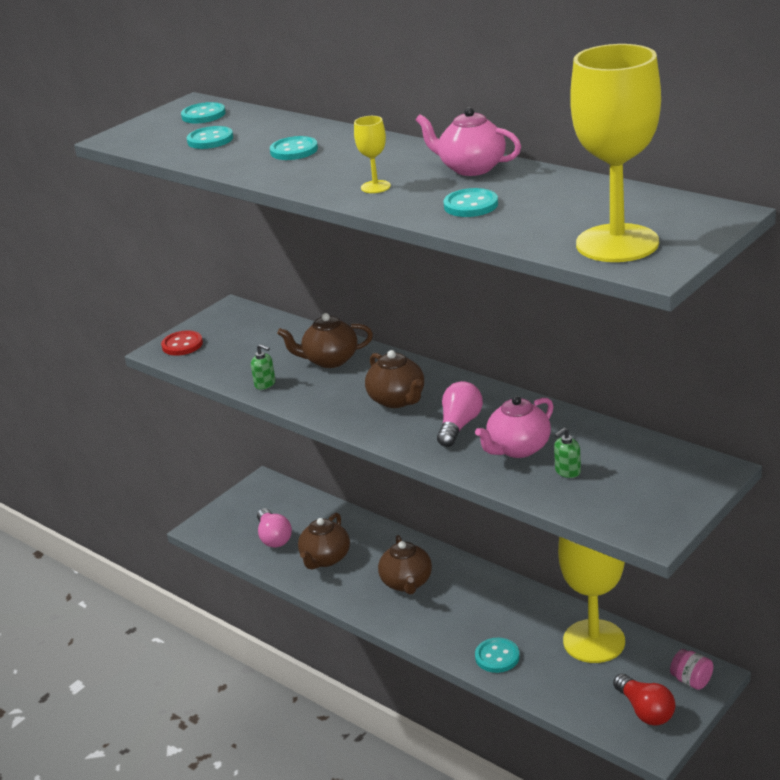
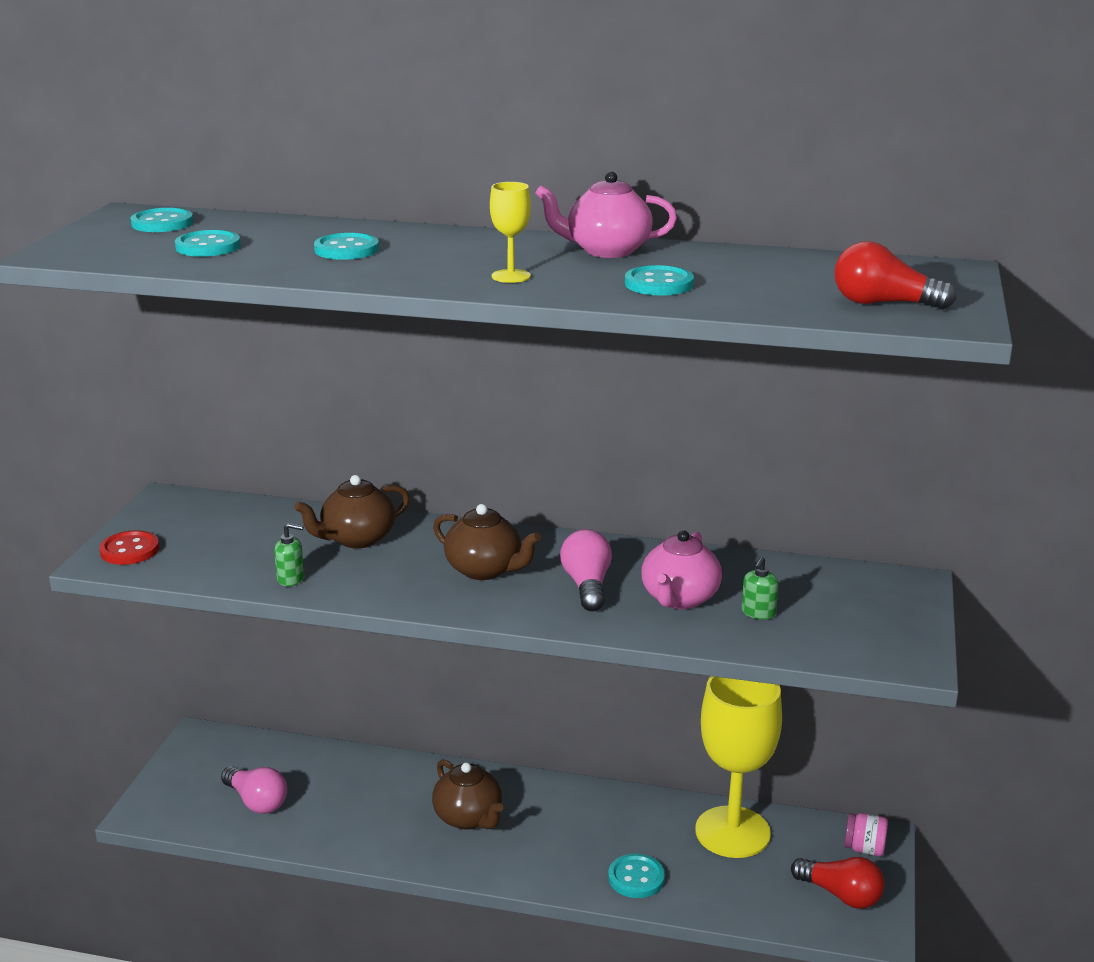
camera: 30 degrees left, 5 degrees down
(325, 559) = (344, 812): brown teapot -> none
(617, 243) = (883, 304): yellow goblet -> red light bulb

